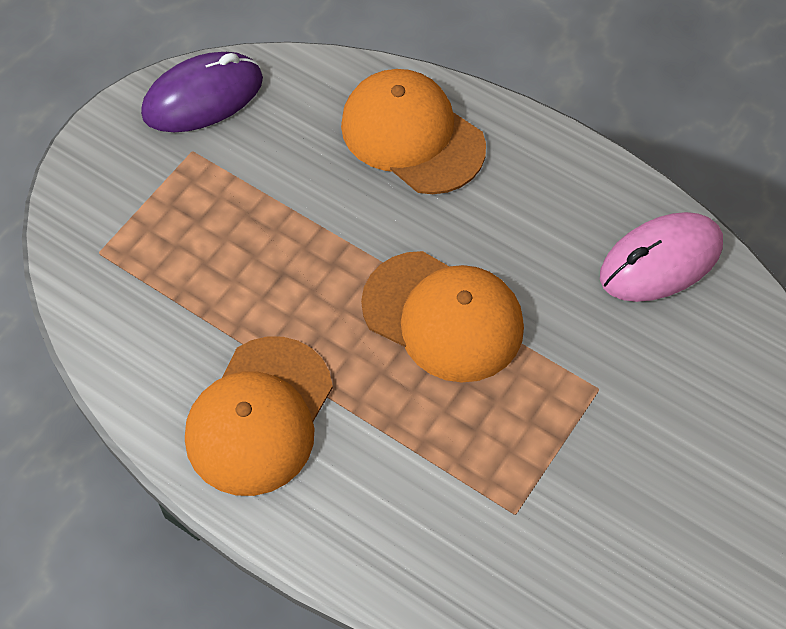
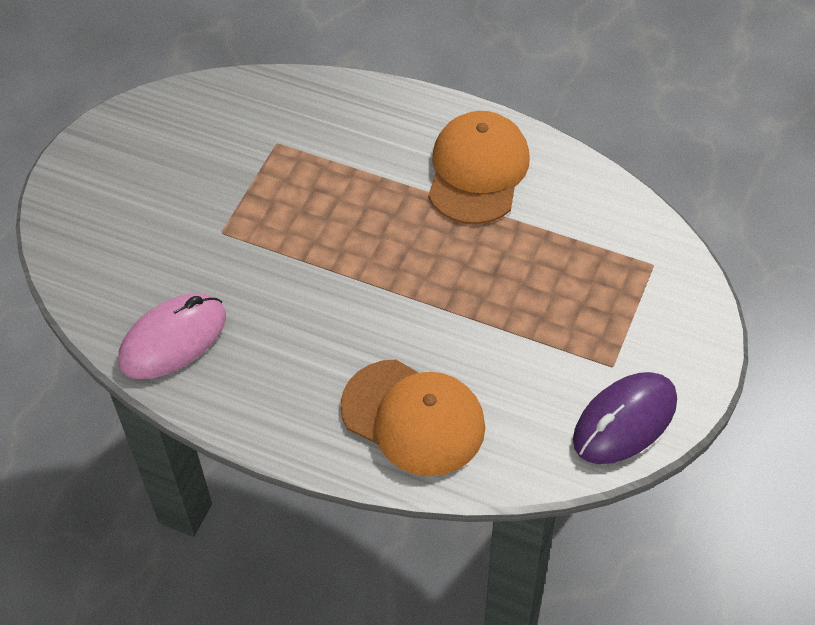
camera: 170 degrees right, 5 degrees down
(443, 316) = (353, 263): orange cap -> none

